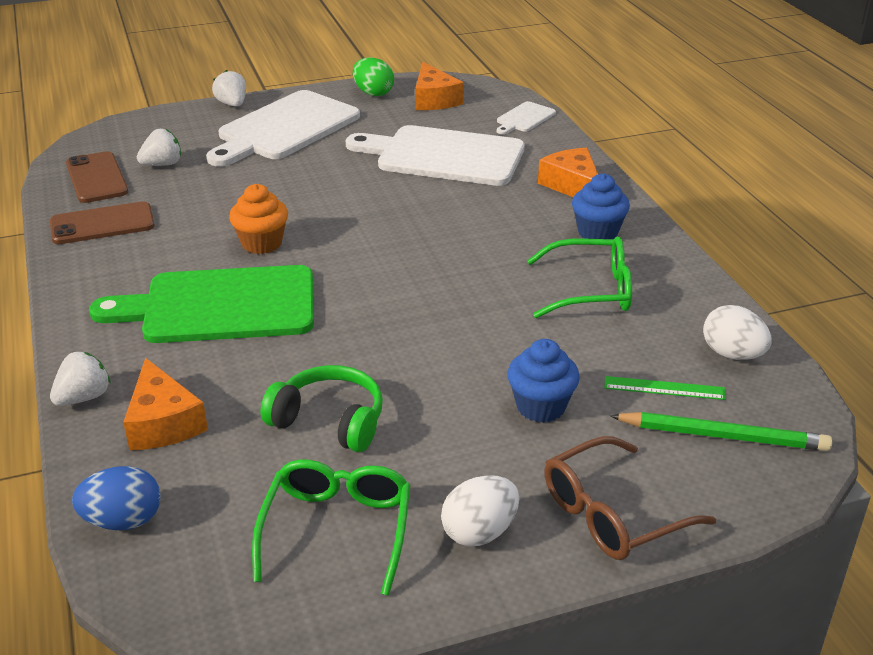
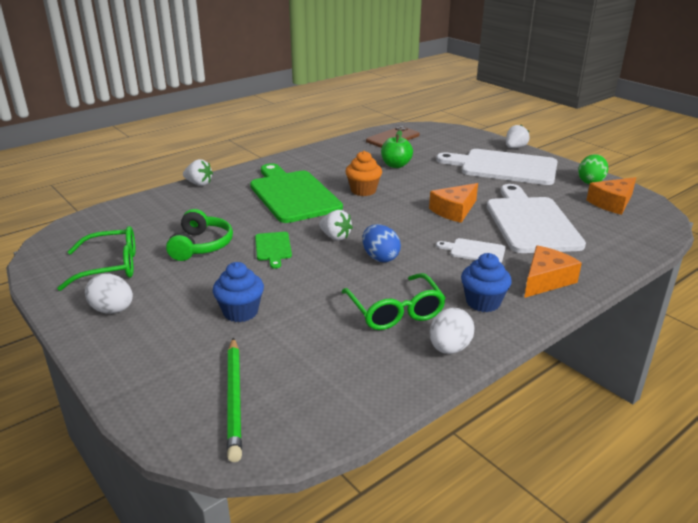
camera: 70 degrees right, 5 degrees down
(102, 224) = (349, 150): brown phone -> none
(123, 521) = (111, 214): blue egg -> blue egg (380, 257)
(162, 164) = (423, 148): white strawberry -> white strawberry (335, 237)
(163, 422) = (186, 205): orange cheese -> orange cheese (454, 210)
(200, 199) = (396, 165): none -> green apple
(383, 353) = (273, 248): none -> green cutting board
(524, 118) = (632, 242): white cutting board -> white cutting board (474, 251)
(612, 514) = (136, 357): brown glasses -> none
(664, 388) = (284, 362): green ruler -> none
(732, 354) = (348, 394): white egg -> white egg (449, 348)

